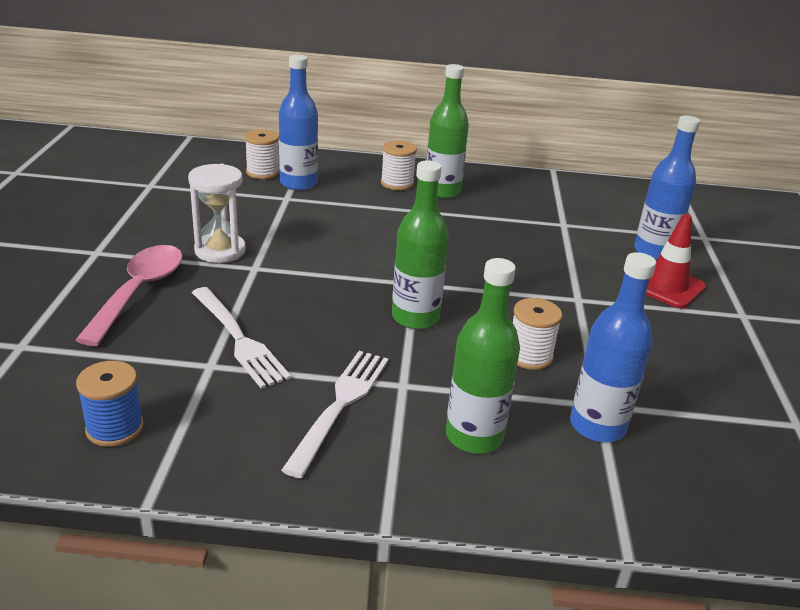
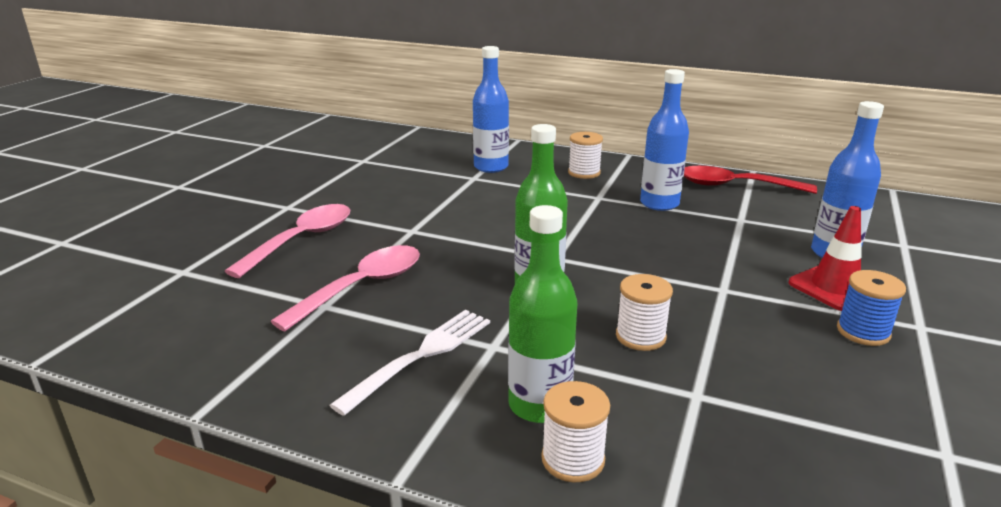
camera: 20 degrees right, 5 degrees down
(115, 428) = (212, 346): blue spool -> blue spool (863, 332)
(220, 251) = (390, 214): white hourglass -> none
(239, 339) = (362, 287): white fork -> pink spoon
(263, 172) = (464, 157): white spool -> white spool (573, 459)
(442, 191) = (625, 182): green bottle -> none
(544, 188) = (735, 186): none -> red spoon
(597, 426) = (684, 416): blue bottle -> blue bottle (659, 204)

